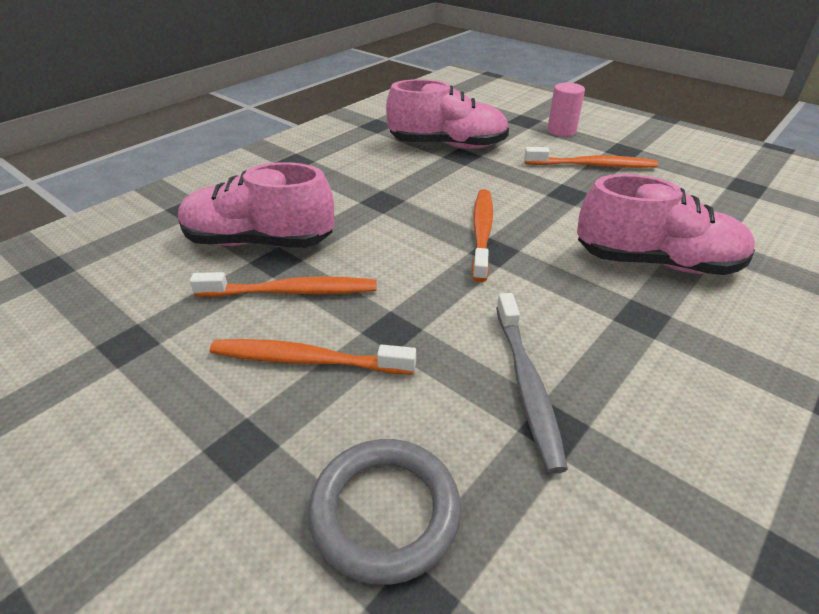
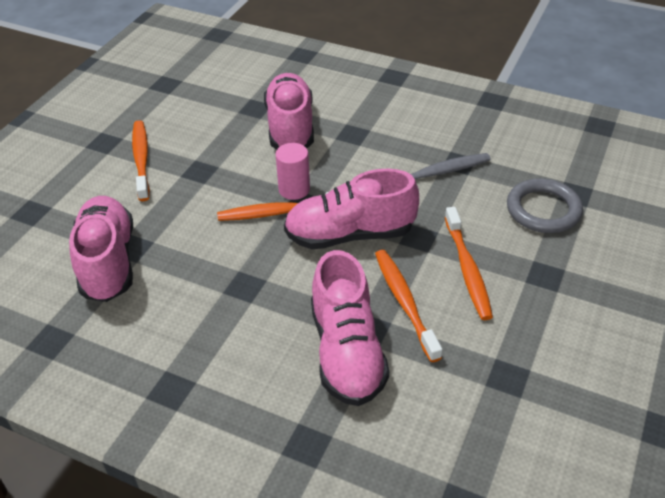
camera: 105 degrees left, 5 degrees up
(423, 273) = (350, 234): none -> pink shoe
(561, 131) = (60, 183): pink cylinder -> pink cylinder (294, 189)

